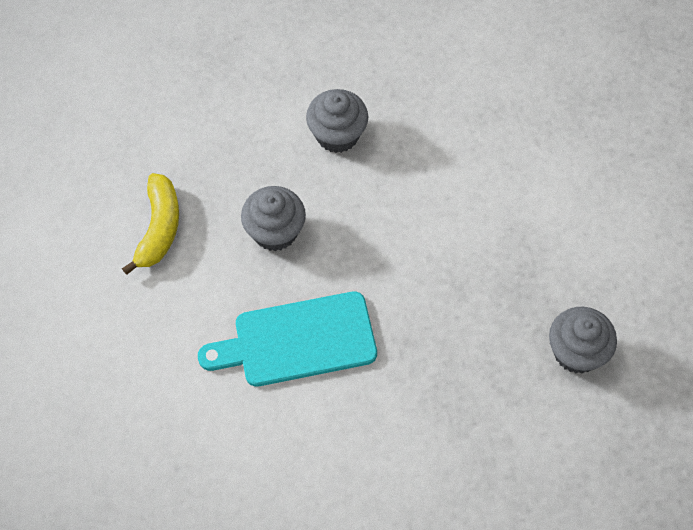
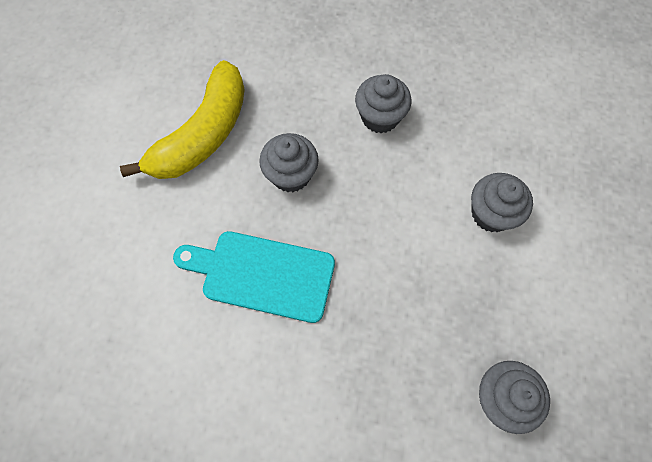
camera: 25 degrees right, 5 degrees up
(159, 228) = (203, 135): yellow banana -> yellow banana, size x1.61
(493, 187) = (491, 213): none -> grey cupcake

